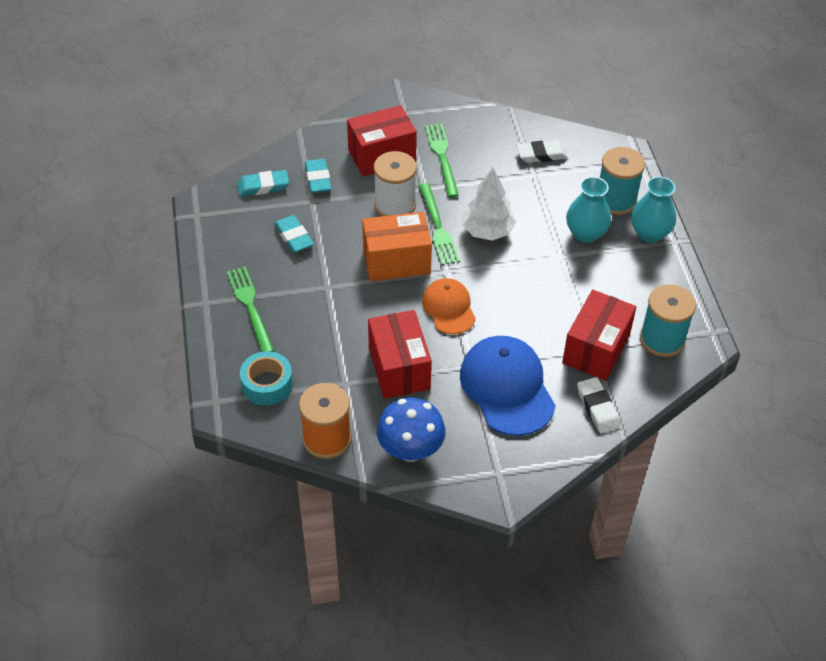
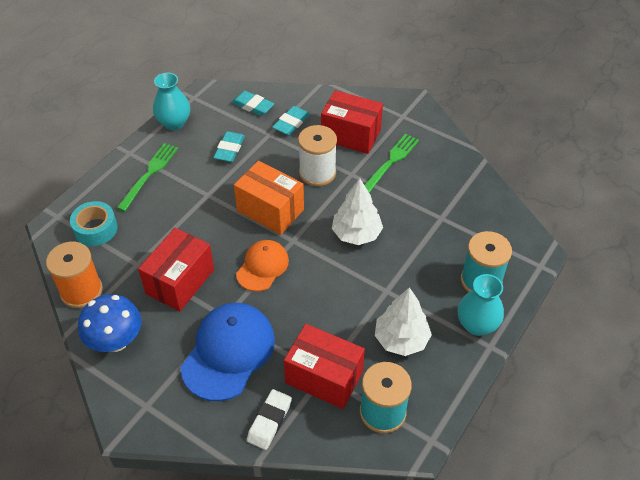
camera: 45 degrees right, 0 degrees up
(438, 228) = (326, 208): green fork -> none
(541, 155) = (465, 208): white eraser -> none
(585, 234) = (425, 288): turquoise vase -> turquoise vase (174, 123)
(596, 349) = (324, 377): red box -> red box turned 45 degrees clockwise
(614, 282) = (401, 339): none -> white tree

